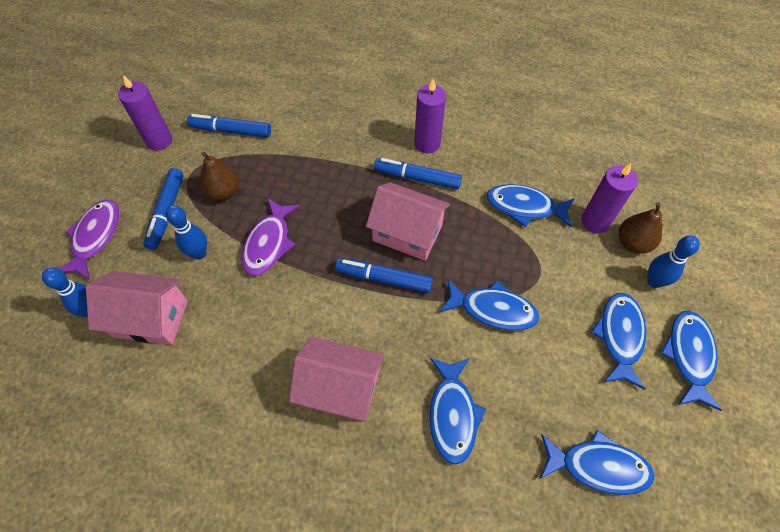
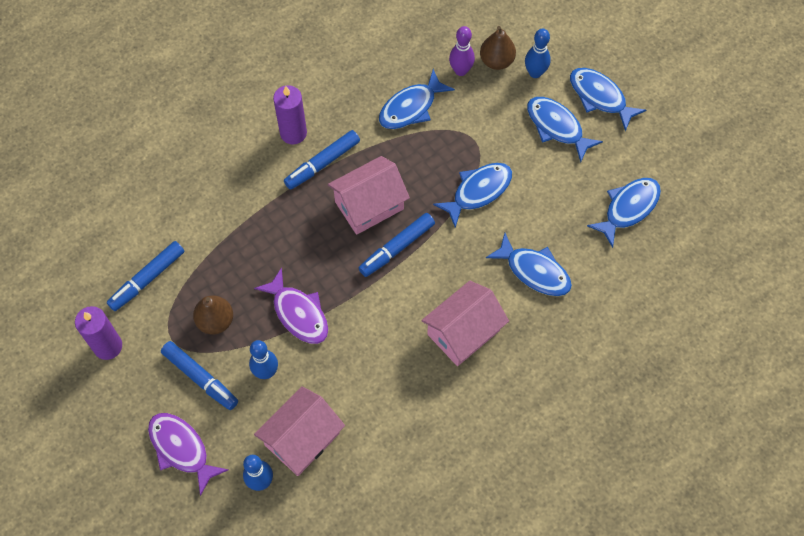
camera: 55 degrees left, 5 degrees up
(595, 221) = (460, 70): purple candle -> purple bowling pin

